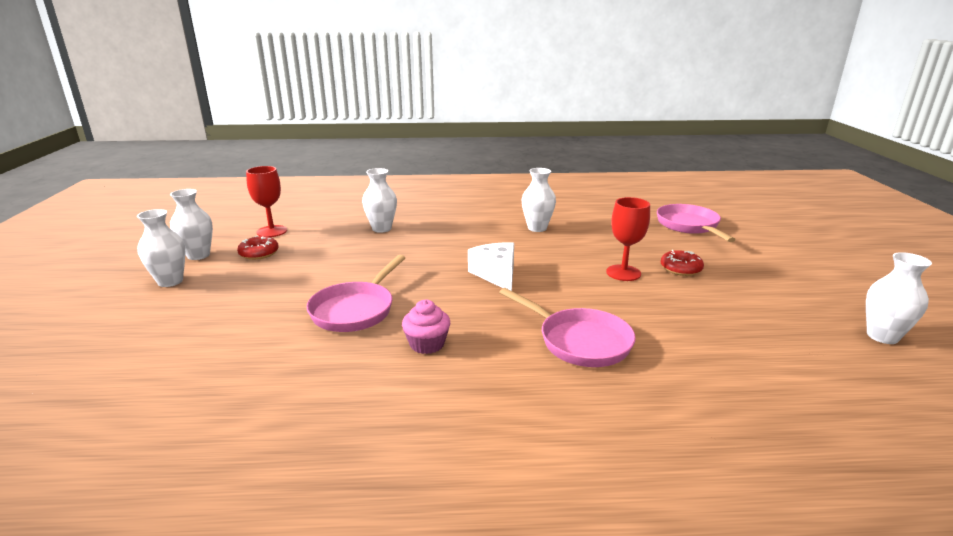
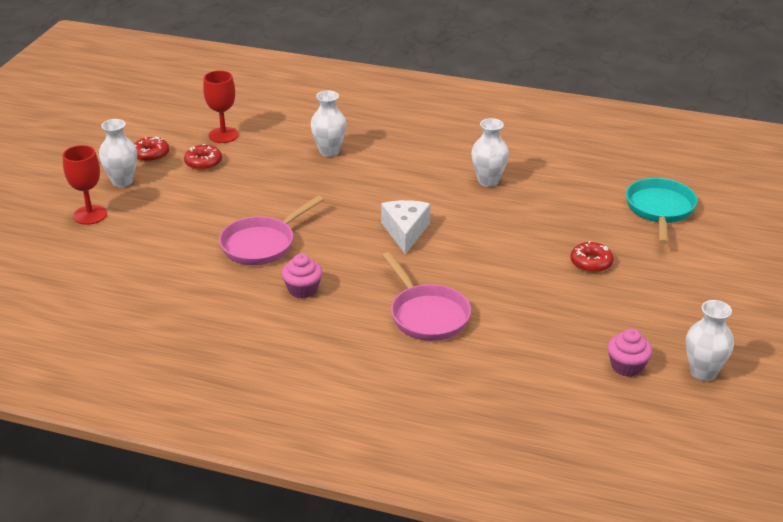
camera: 20 degrees right, 10 degrees up
(198, 255) = (151, 154): white vase -> red donut
(623, 273) = (528, 255): red goblet -> red goblet (90, 215)
(689, 226) = (660, 210): pink pan -> turquoise pan
(815, 347) = (627, 366): none -> pink cupcake

